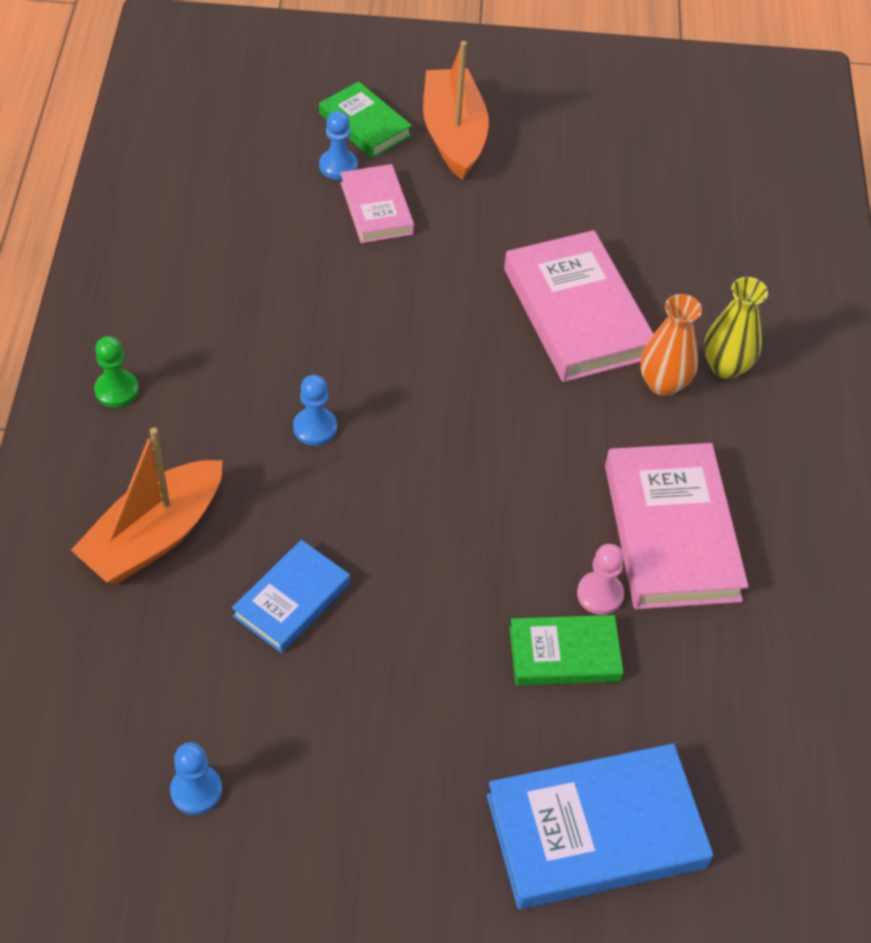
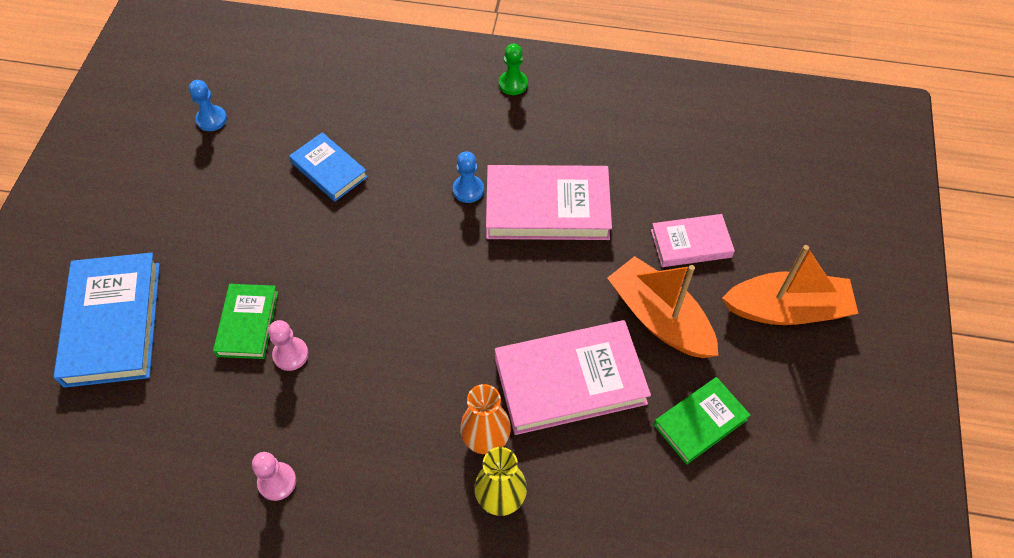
camera: 100 degrees right, 5 degrees up
(154, 536) = (392, 102): orange boat -> orange boat (659, 318)
(338, 166) = (739, 220): blue pawn -> none
(365, 124) = (792, 243): green book -> green book (700, 422)
(671, 532) = (335, 416): pink book -> pink book (547, 208)
(766, 578) = (277, 482): none -> pink pawn

